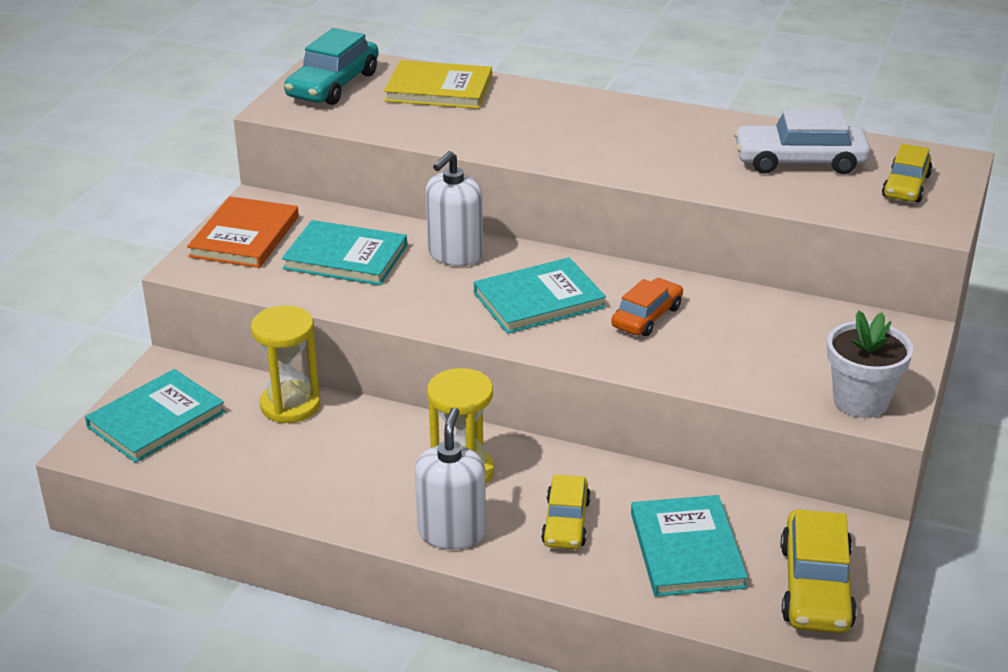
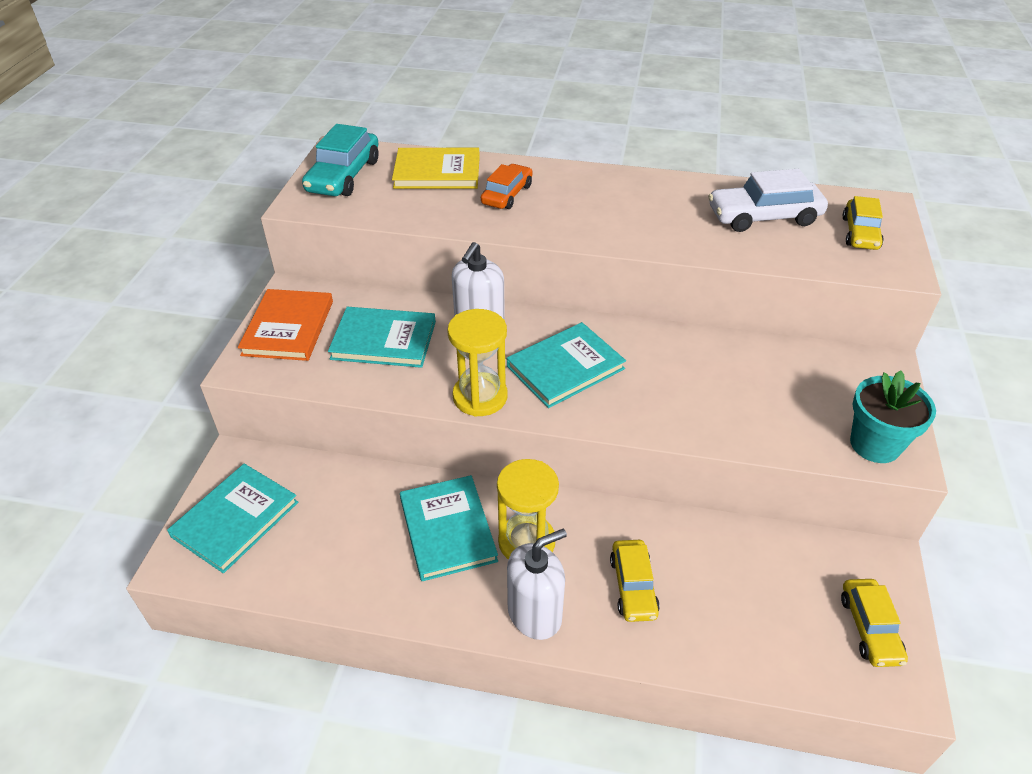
camera: 10 degrees left, 10 degrees up
(290, 405) = (356, 486): yellow hourglass -> yellow hourglass (480, 397)
(452, 532) = (535, 614): white soap dispenser -> white soap dispenser turned 60 degrees clockwise
(647, 317) = (663, 375): orange car -> orange car (507, 194)
(686, 550) = (746, 603): turquoise book -> turquoise book (447, 529)
(815, 586) = (869, 628): yellow car -> yellow car, size x0.66
(861, 401) = (875, 444): white flower pot -> turquoise flower pot

